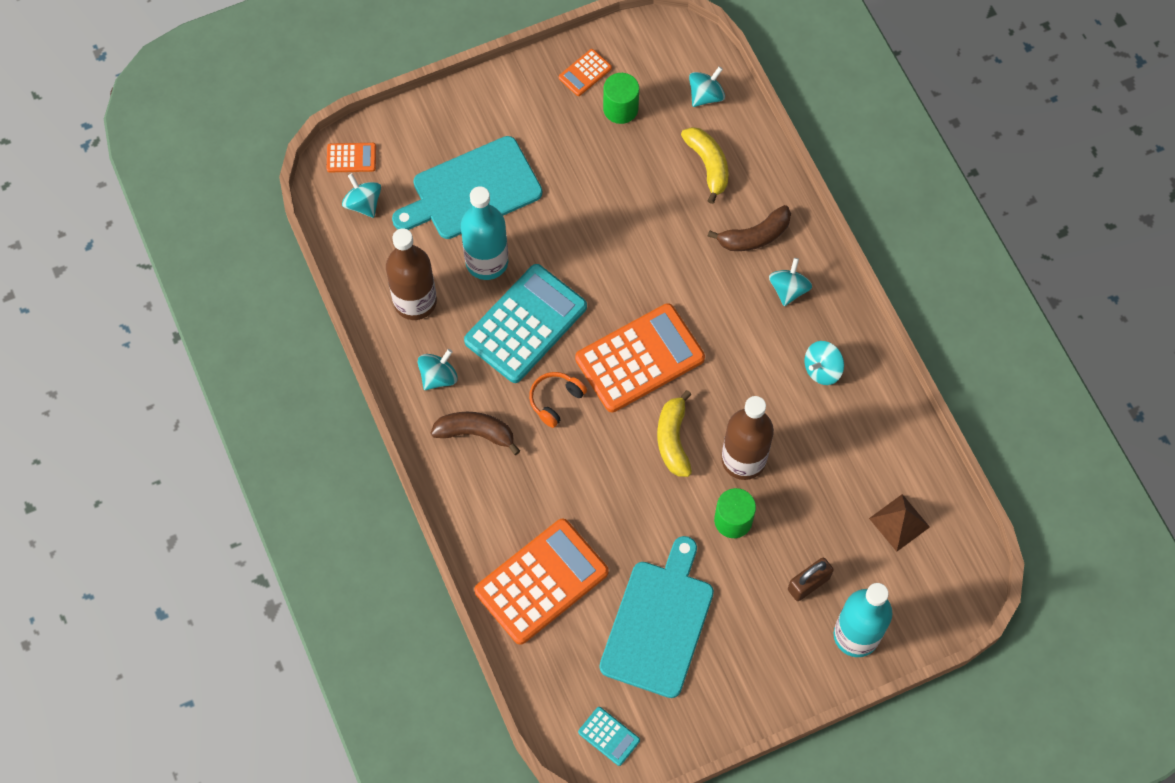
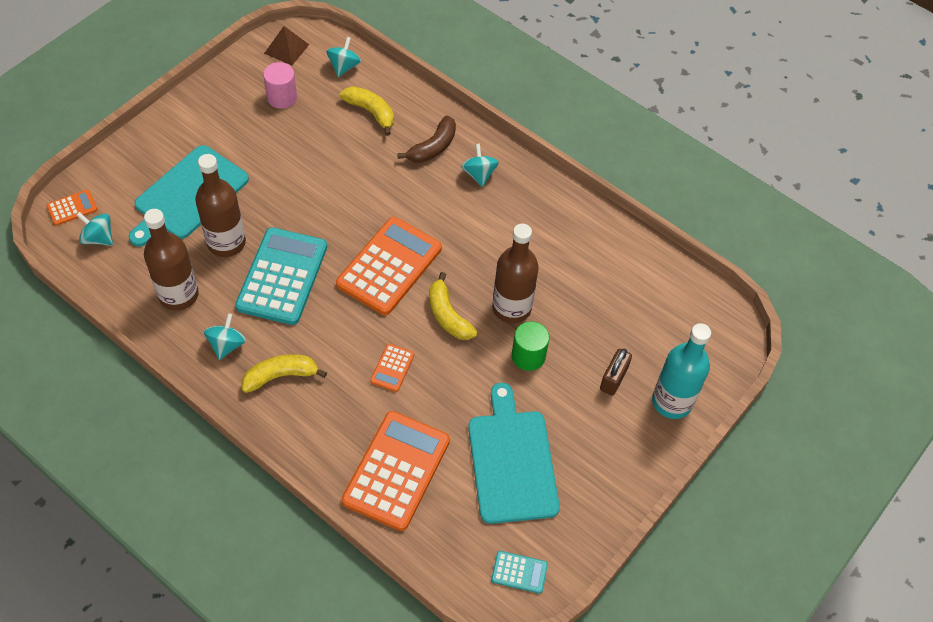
camera: 30 degrees left, 10 degrees down
(475, 433) = (280, 376): brown banana -> yellow banana
(487, 262) = (226, 243): turquoise bottle -> brown bottle
(555, 400) = (336, 324): orange headphones -> none
(585, 73) = (241, 83): orange calculator -> orange calculator (392, 368)
(620, 108) = (282, 97): green cylinder -> pink cylinder
(822, 369) = (536, 220): turquoise spinning top -> none
(899, 522) = (656, 305): brown pyramid -> brown pyramid (286, 49)

